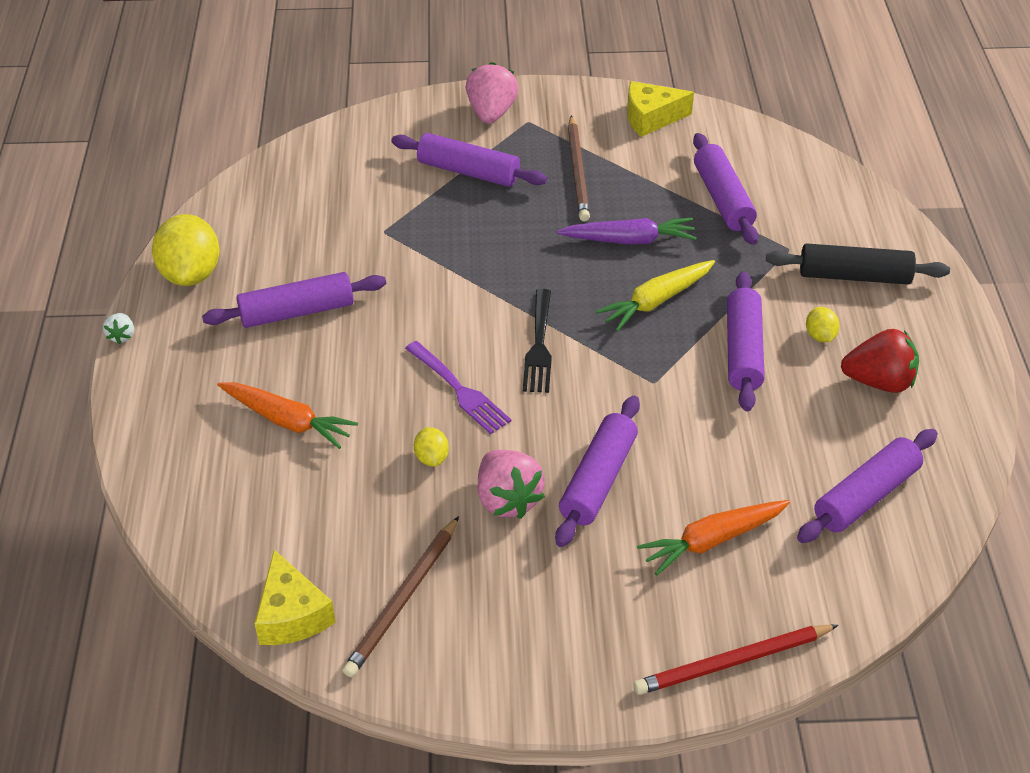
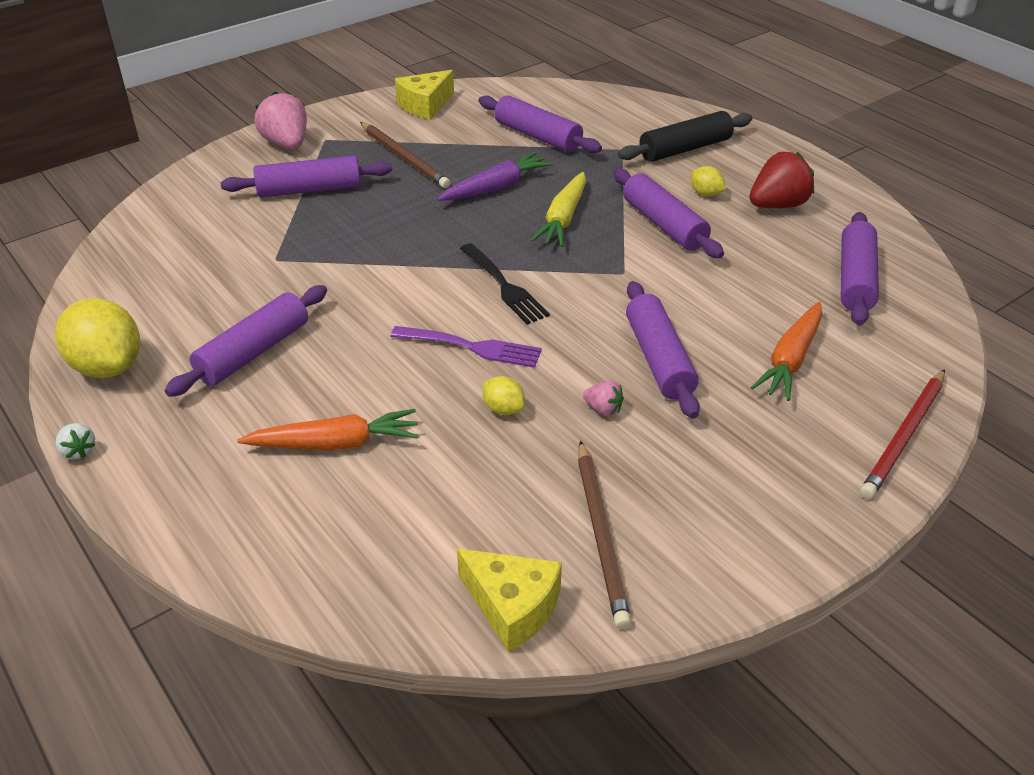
camera: 35 degrees left, 5 degrees down
(507, 499) = (603, 409): pink strawberry -> pink strawberry, size x0.49

